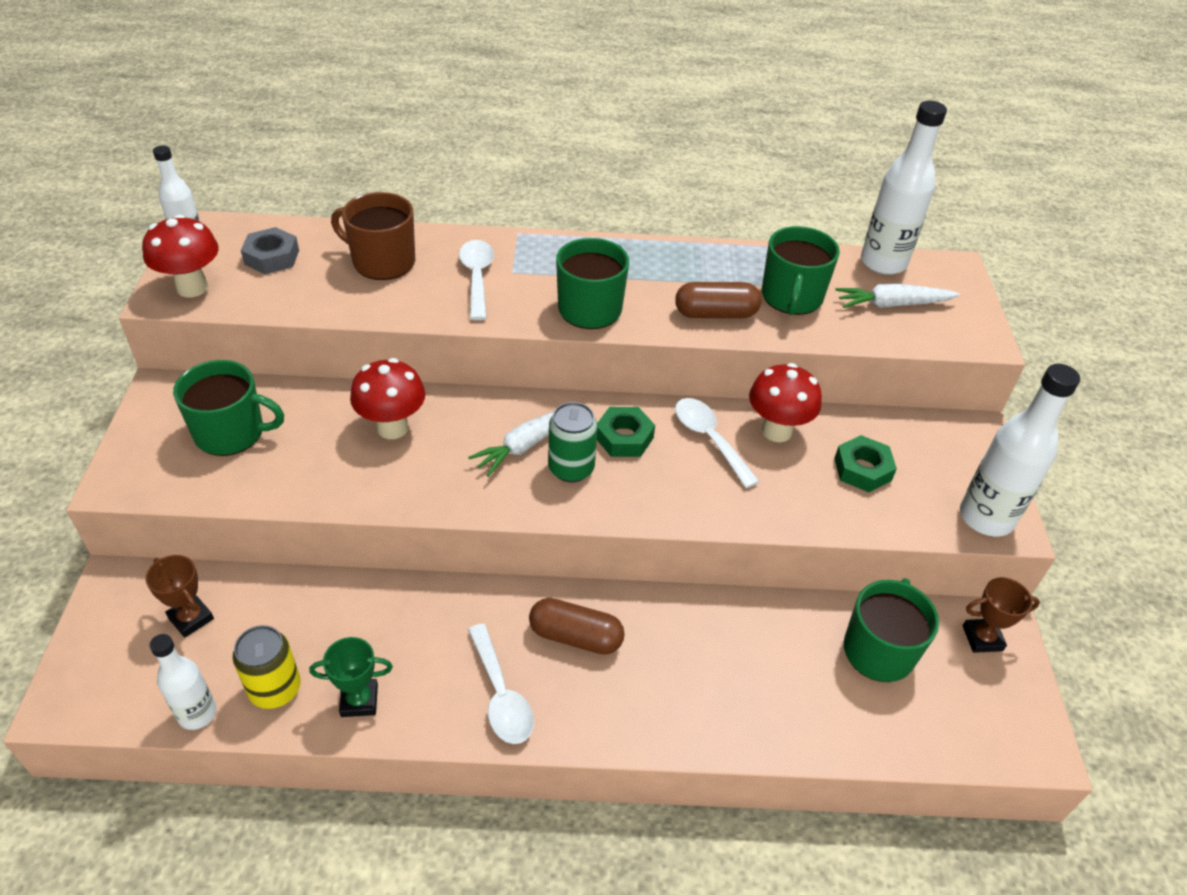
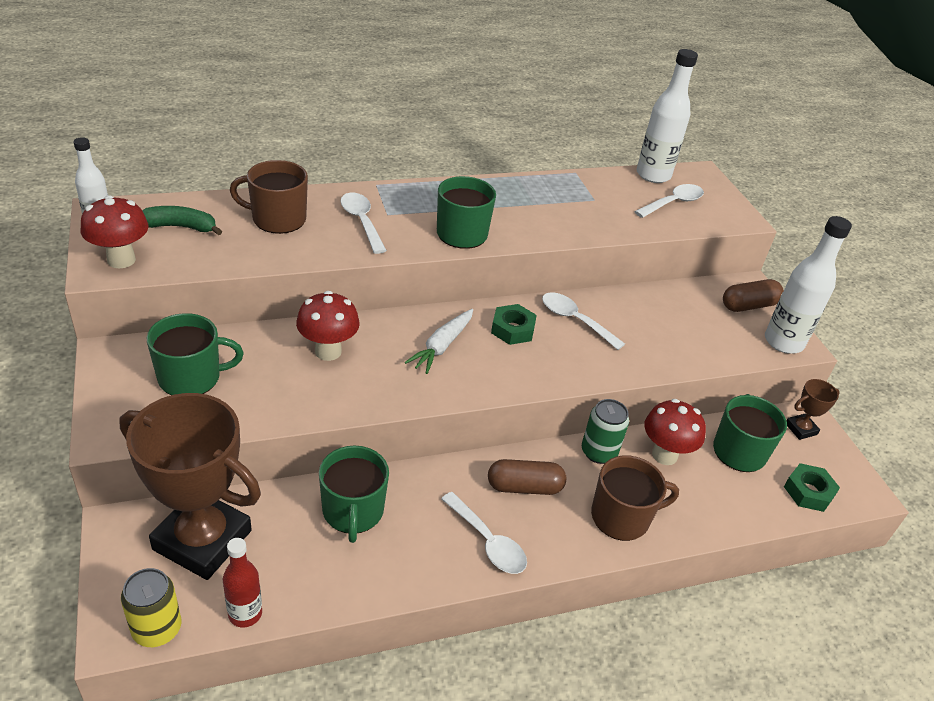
camera: 20 degrees left, 5 degrees down
(191, 618) = (202, 540): brown trophy -> brown trophy, size x2.38
(197, 714) = (245, 613): white bottle -> red bottle
(272, 257) = (180, 227): grey nut -> green banana
(275, 689) = (303, 579): yellow can -> yellow can (157, 629)
(359, 700) = (378, 571): green trophy -> none
(571, 468) = (484, 358): green can -> green can (598, 452)
(681, 702) = (622, 517): none -> brown mug
(716, 314) = (555, 225): brown capsule -> brown capsule (749, 306)
(776, 431) = (619, 307): red mushroom -> red mushroom (664, 455)
(791, 297) = (603, 207): green mug -> green mug (353, 511)
(862, 469) = (689, 324): green nut -> green nut (808, 492)
(892, 304) = (673, 203): white carrot -> white spoon

